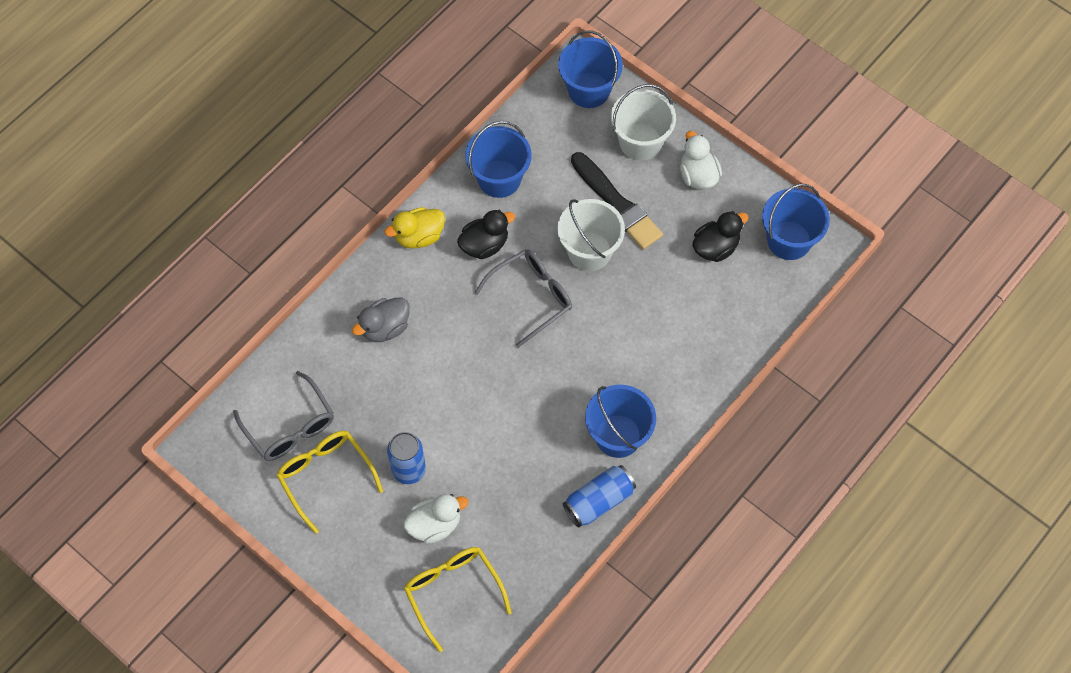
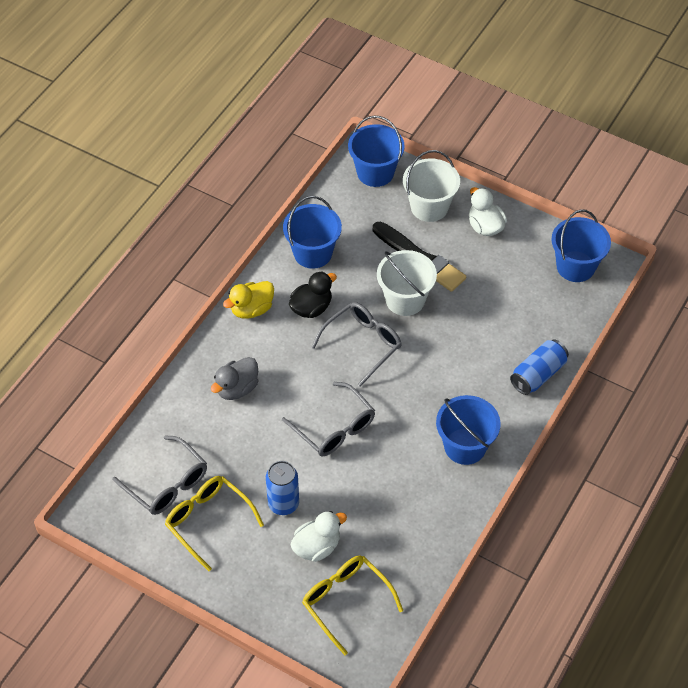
camera: 10 degrees left, 10 degrees down
(480, 391) = (334, 427): none -> grey glasses
(599, 501) = (460, 503): blue can -> blue can (538, 374)
(715, 247) = (514, 281): black duck -> none

